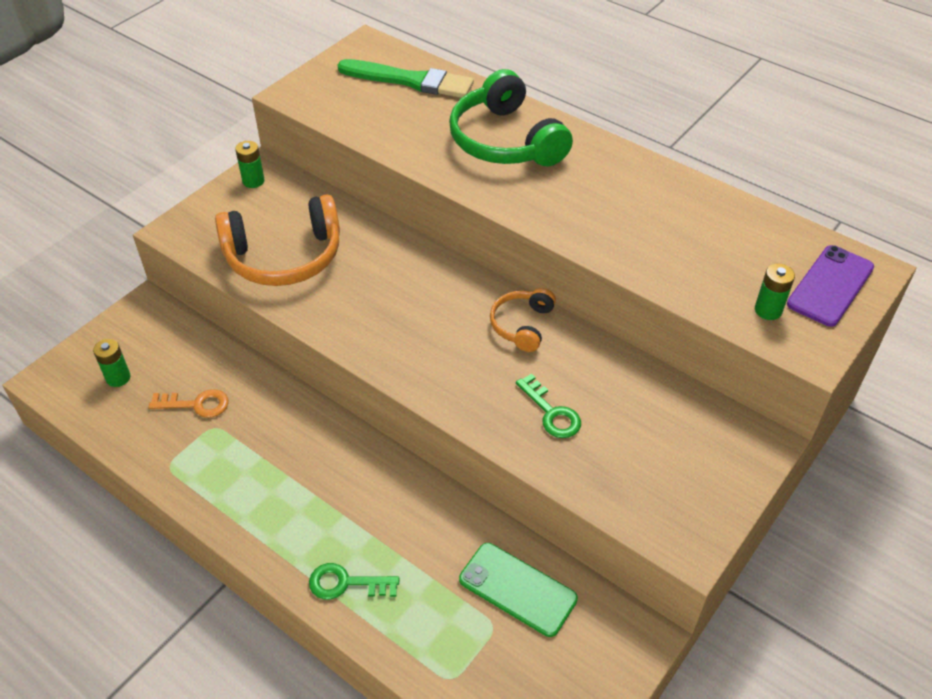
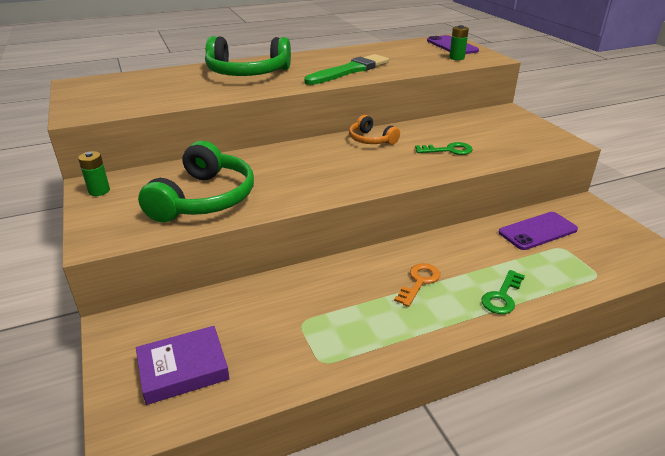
camera: 60 degrees left, 15 degrees down
(118, 378) = (183, 369): green battery -> purple book
(196, 404) = (267, 325): orange key -> orange key (419, 282)
(284, 256) = (204, 199): orange headphones -> green headphones
(410, 81) = (141, 81): green brush -> green brush (349, 70)
(517, 589) = (537, 231): green phone -> purple phone

